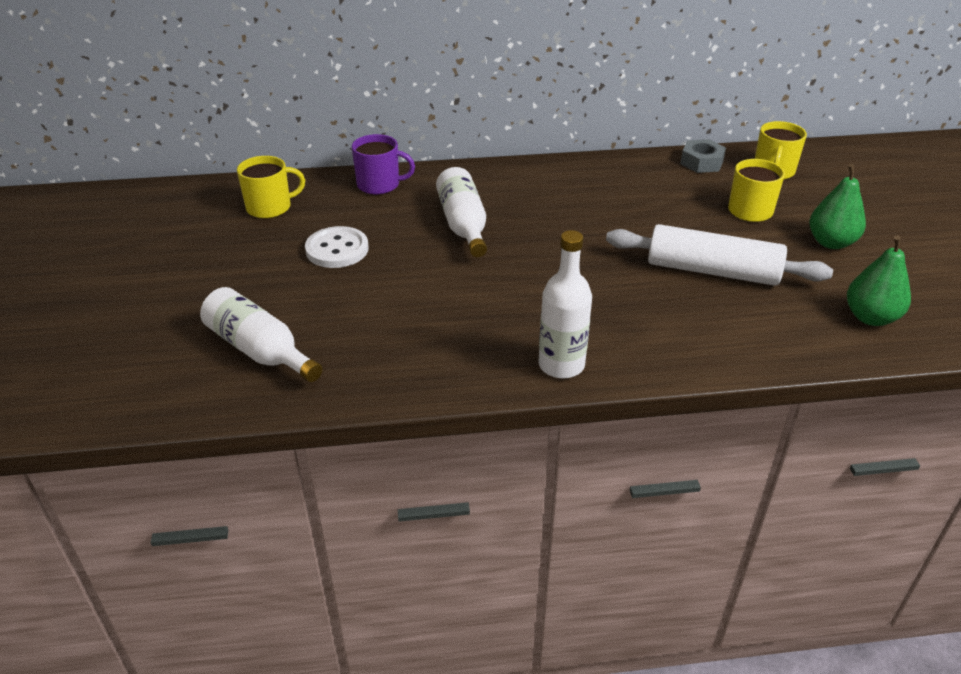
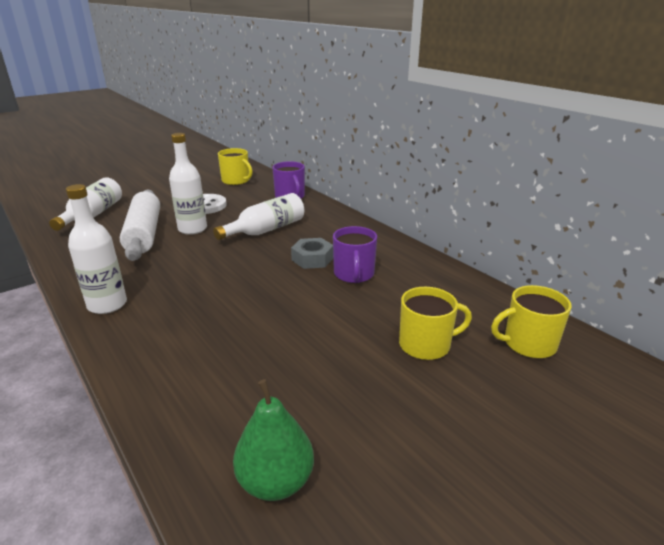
camera: 60 degrees right, 10 degrees down
(406, 274) = (192, 229): none -> white bottle
(614, 205) = (354, 274): none -> purple mug
(701, 162) = (484, 298): grey nut -> grey nut (312, 259)
(712, 271) = (289, 345): white rolling pin -> white rolling pin (144, 234)
(831, 242) = (419, 416): green pear -> none

